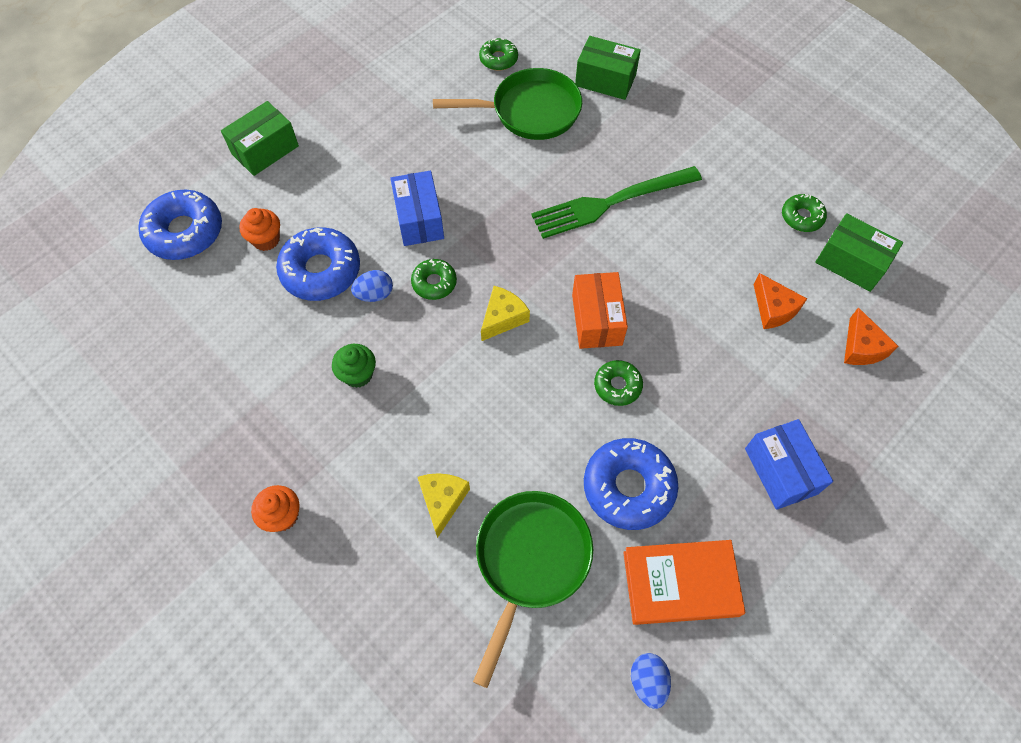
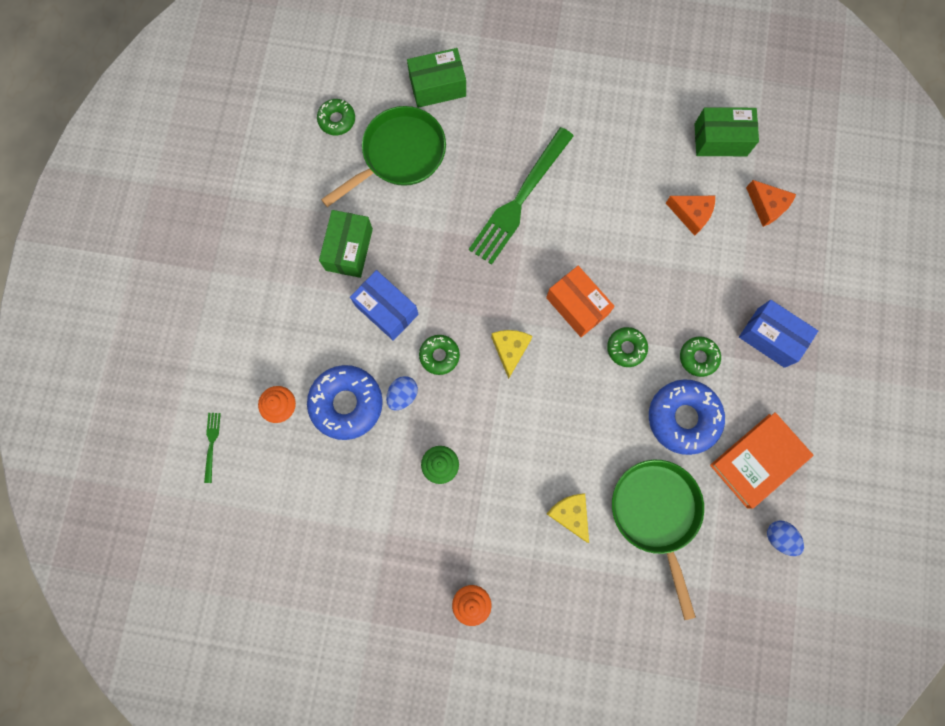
camera: 35 degrees left, 15 degrees up
(185, 232) = (211, 444): blue donut -> green fork
(265, 150) = (213, 330): green box -> green box (349, 249)
(802, 217) = (664, 122): green donut -> green donut (698, 357)

